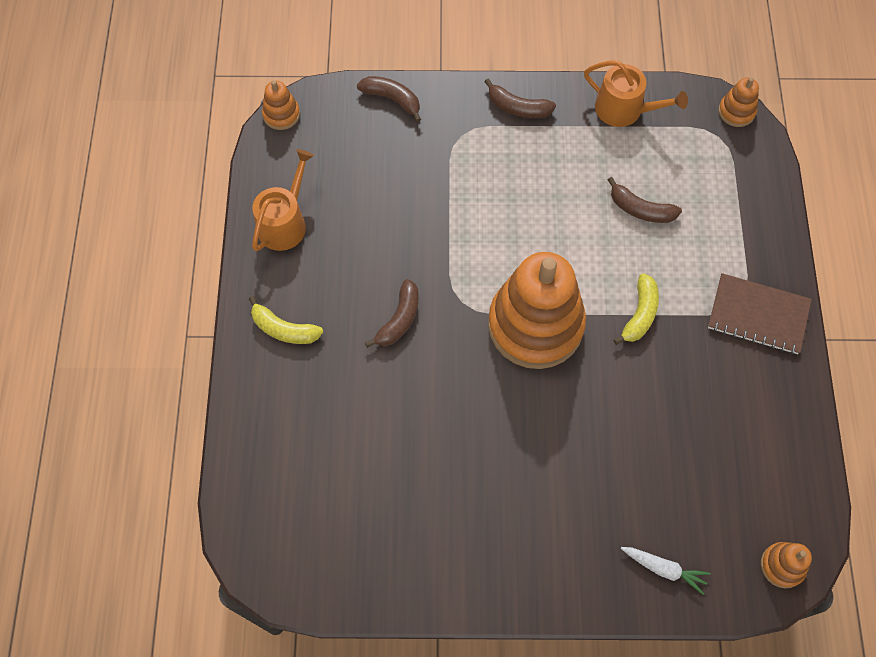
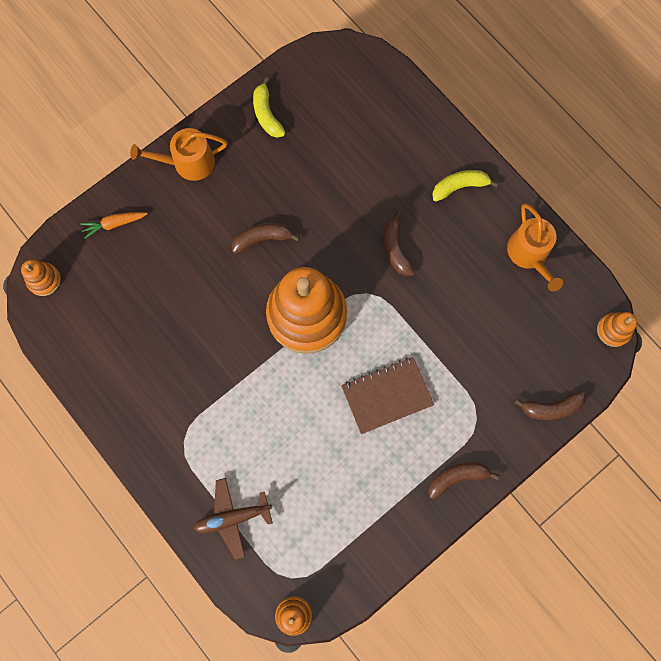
camera: 140 degrees right, 10 degrees up
(624, 110) = (379, 543): orange watering can -> orange watering can (188, 162)
(640, 209) = (303, 462): brown banana -> brown banana (262, 238)
(640, 314) = (244, 378): yellow banana -> yellow banana (266, 114)
(664, 569) = (114, 224): white carrot -> orange carrot
(737, 212) = (232, 517): none -> brown plane
(758, 315) = (164, 442): brown notebook -> brown notebook (387, 395)

